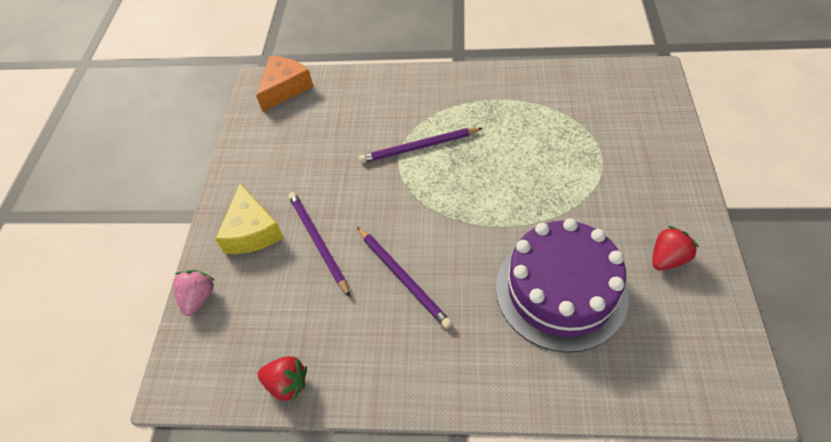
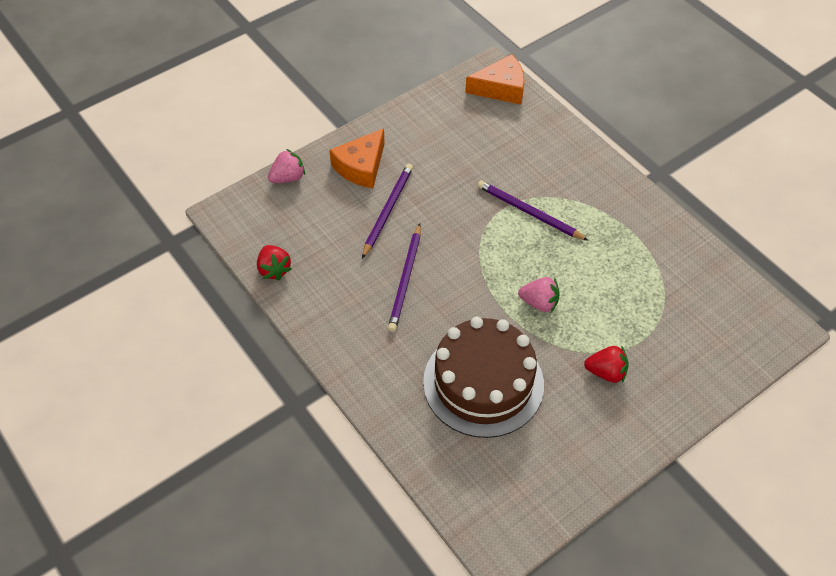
camera: 45 degrees right, 0 degrees up
(252, 231) = (361, 167): yellow cheese -> orange cheese
(512, 197) = (539, 303): none -> pink strawberry
(561, 290) = (483, 383): purple cake -> brown cake
(667, 258) = (578, 439): red strawberry -> red strawberry (606, 372)

